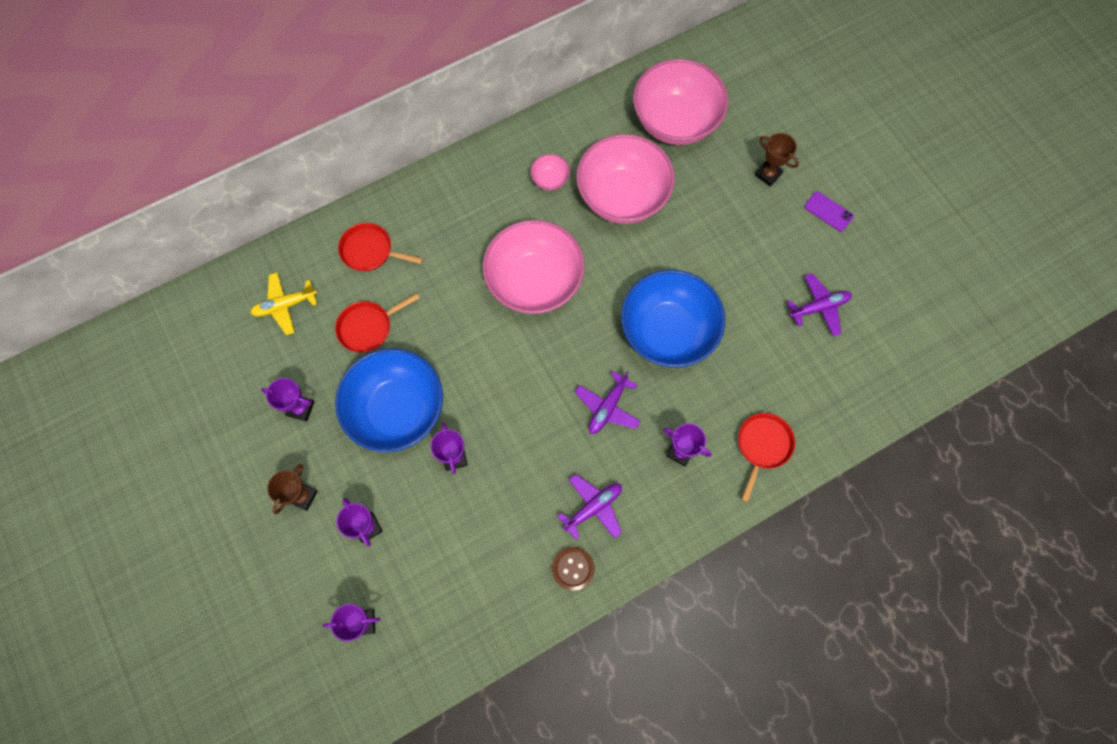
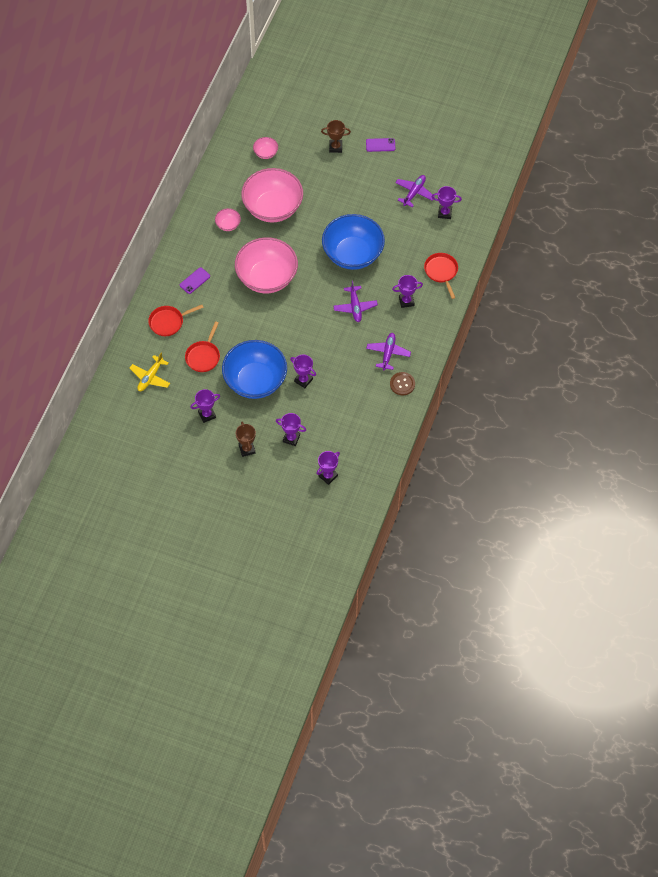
camera: 40 degrees left, 10 degrees down
(448, 221) = (195, 280): none -> purple phone
(675, 122) = (265, 153): pink bowl -> pink bowl, size x0.42
(836, 366) = (444, 213): none -> purple trophy

